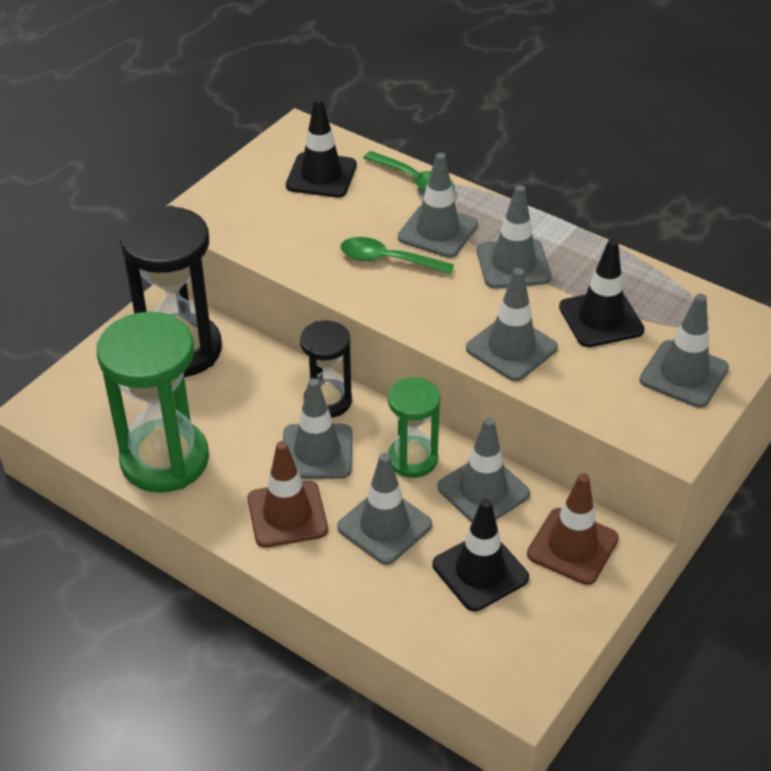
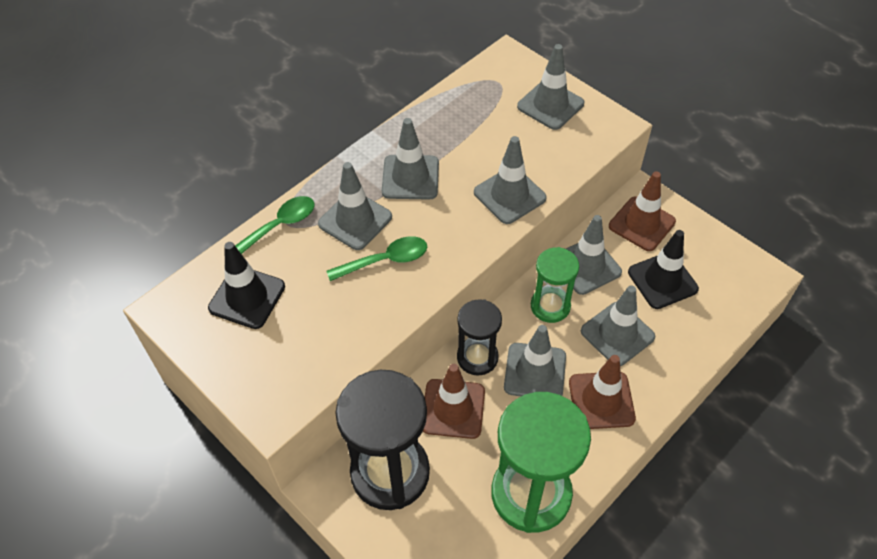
camera: 80 degrees left, 10 degrees up
(259, 388) = (453, 409): none -> brown traffic cone
(388, 260) = (385, 260): green spoon -> green spoon turned 135 degrees counterclockwise
(601, 319) = (485, 137): black traffic cone -> none

